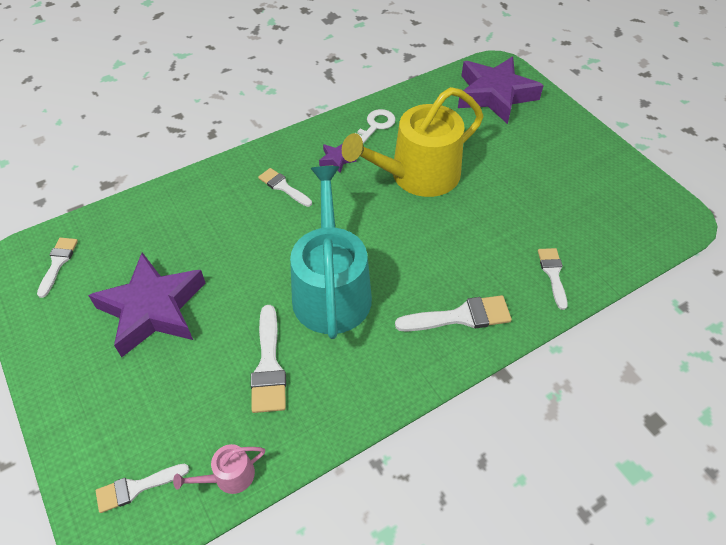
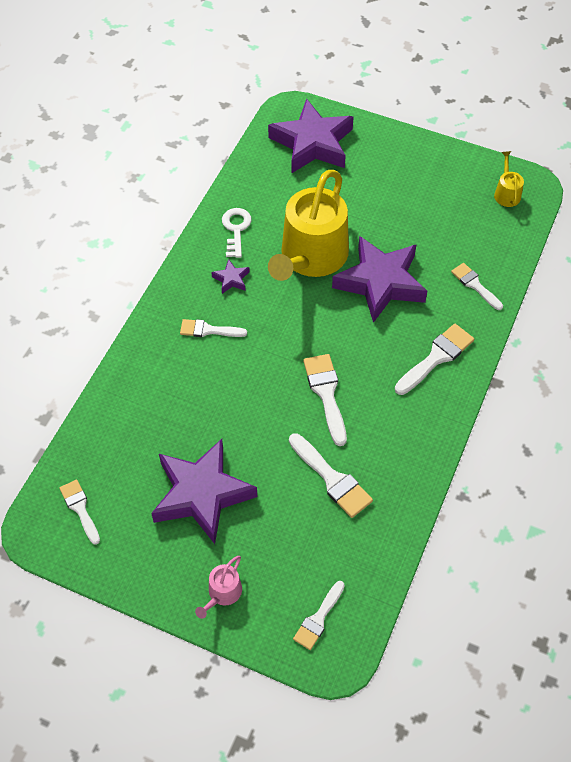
camera: 35 degrees left, 5 degrees up
(229, 476) = (374, 569): pink watering can -> pink watering can (222, 593)
(331, 289) = (326, 394): turquoise watering can -> white brush
(461, 226) = (380, 283): none -> purple star
(650, 212) = (506, 193): none -> yellow watering can

